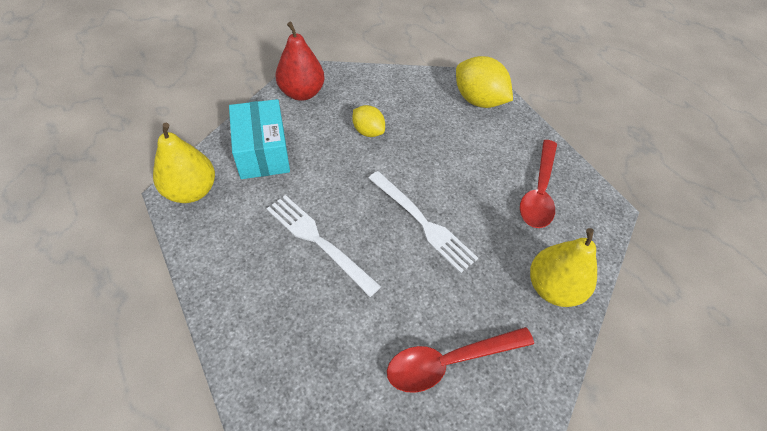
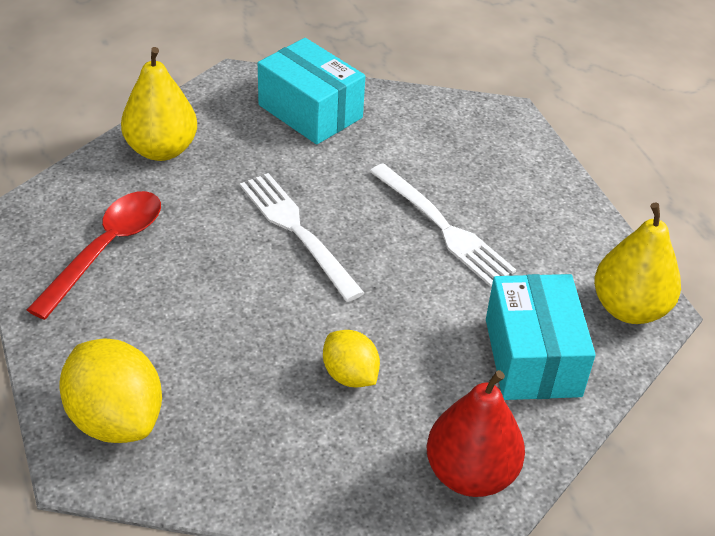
camera: 170 degrees left, 10 degrees down
(449, 361) = (310, 111): red spoon -> turquoise box

